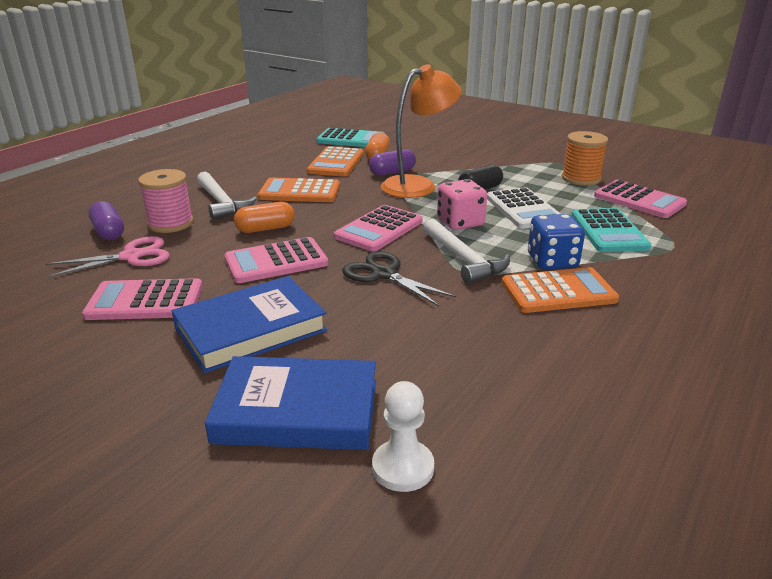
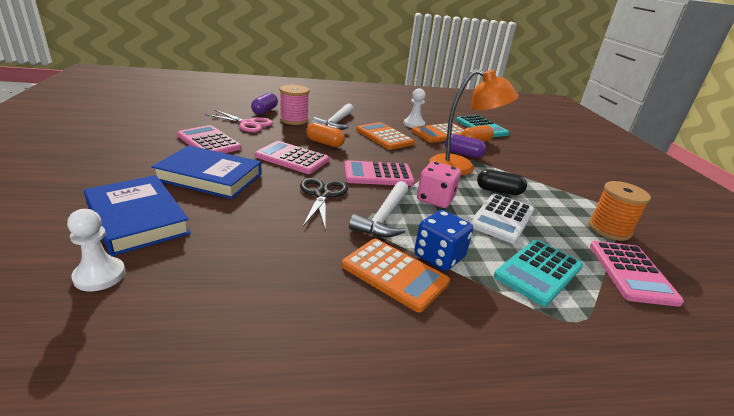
camera: 45 degrees right, 0 degrees up
(294, 165) = (414, 124): none -> white pawn

